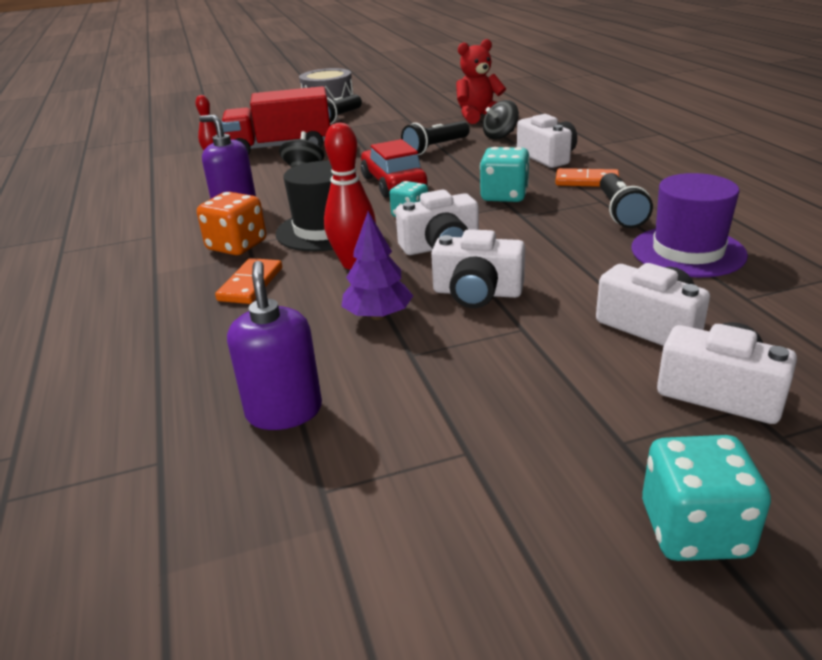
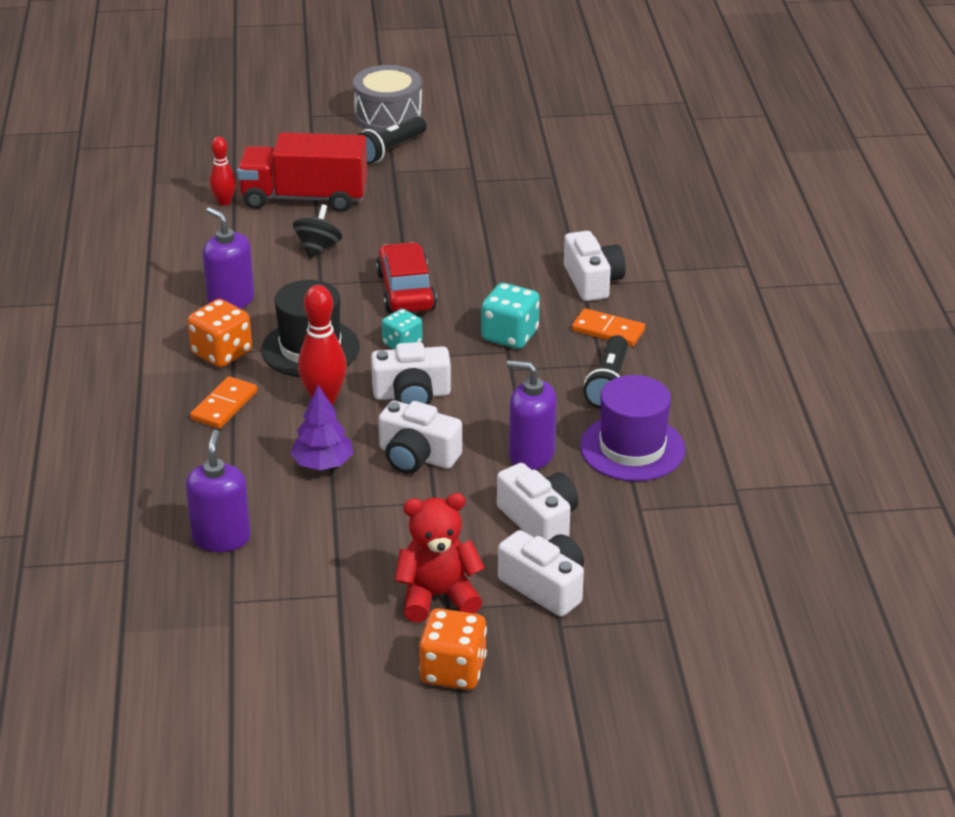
camera: 10 degrees right, 5 degrees up
(435, 148) = (479, 237): black flashlight -> none
(478, 117) = (559, 185): red teddy bear -> red teddy bear (438, 596)
(500, 136) = (563, 230): black spinning top -> none
(594, 272) = (531, 455): none -> purple soap dispenser
(694, 530) = (453, 670): turquoise dice -> orange dice

